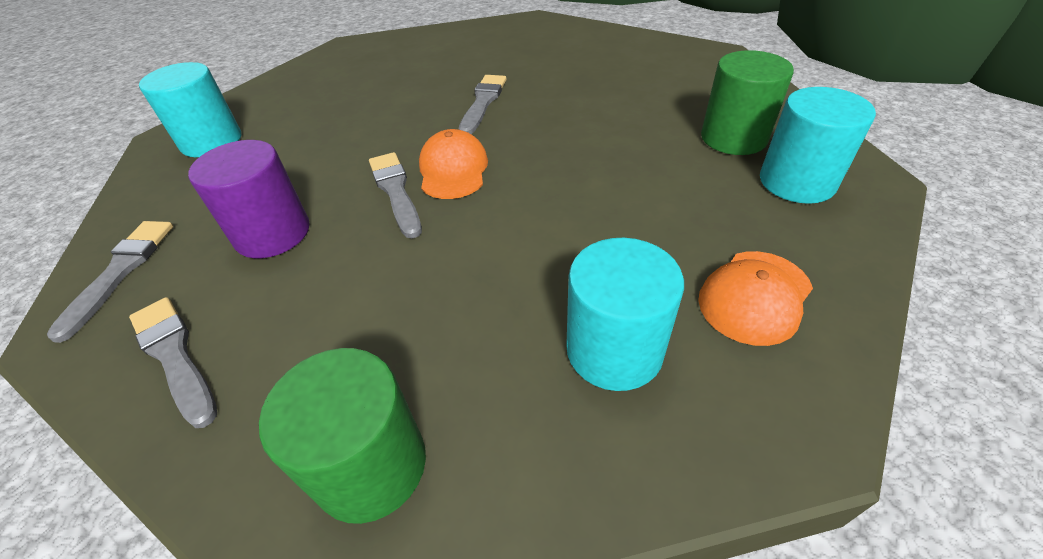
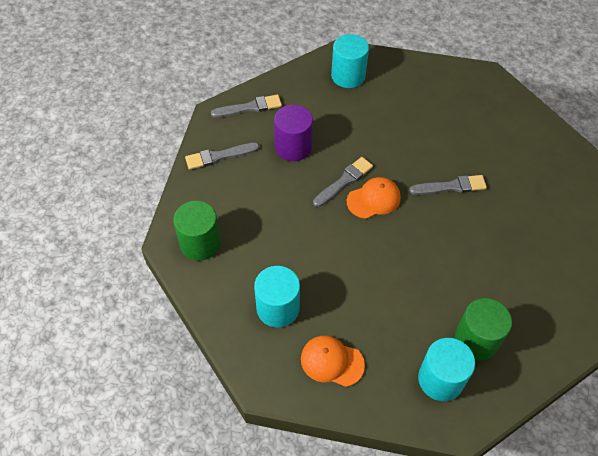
camera: 65 degrees right, 10 degrees up
(174, 356) = (219, 156): grey brush -> grey brush turned 135 degrees counterclockwise

